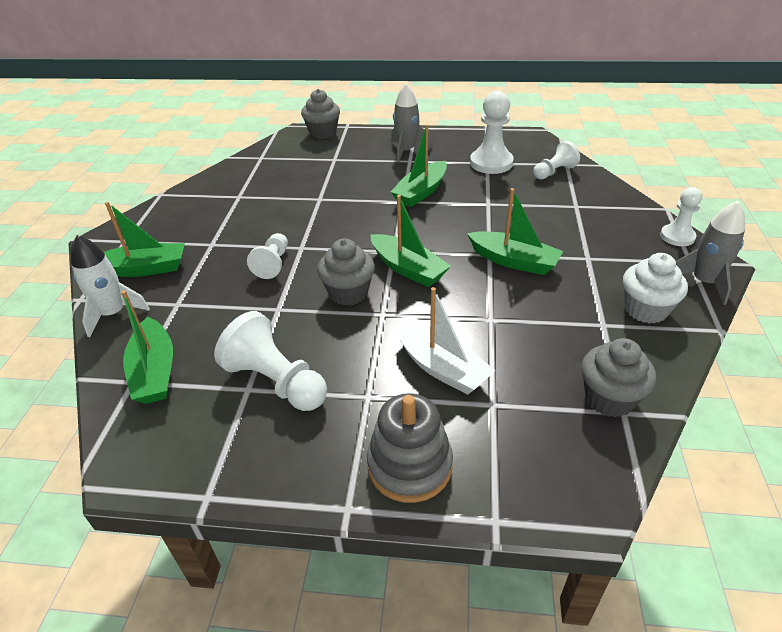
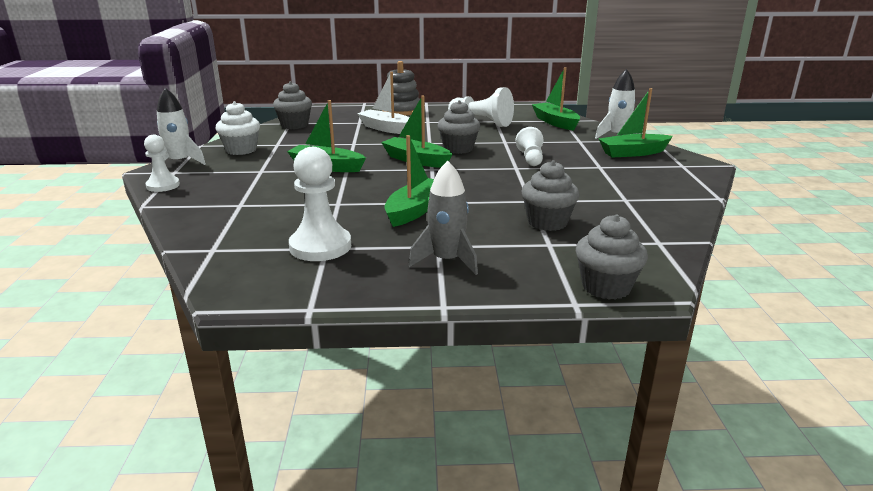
camera: 170 degrees right, 15 degrees down
(322, 176) = (547, 222): none -> grey cupcake
(554, 172) = (239, 238): white pawn -> none
(704, 282) = (180, 162): grey rocket -> white rocket

